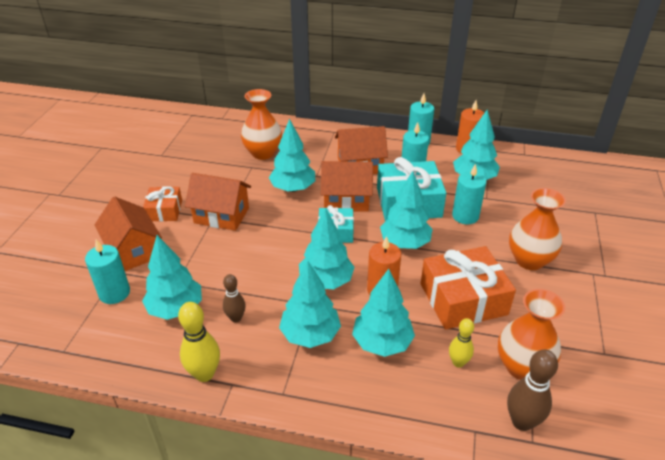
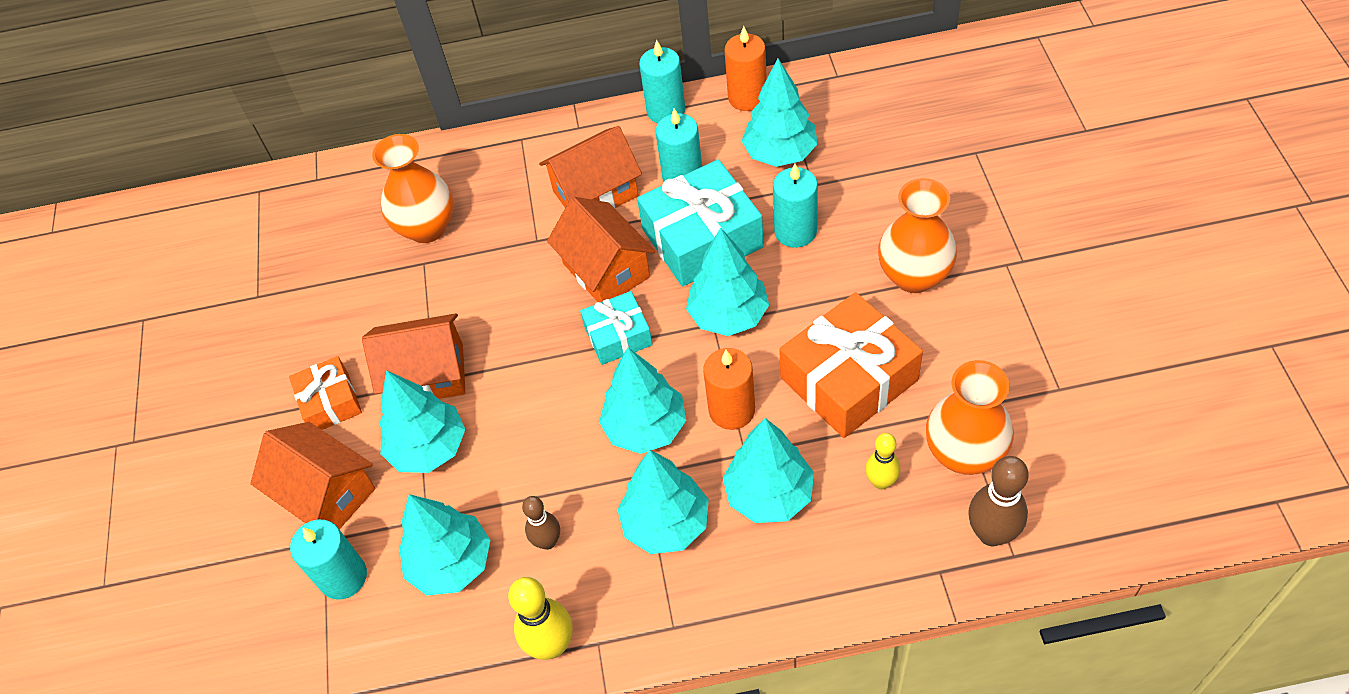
camera: 15 degrees left, 15 degrees up
(293, 188) = (513, 280): turquoise tree -> turquoise tree (429, 448)
(346, 200) = (606, 270): orange house -> orange house turned 75 degrees clockwise

